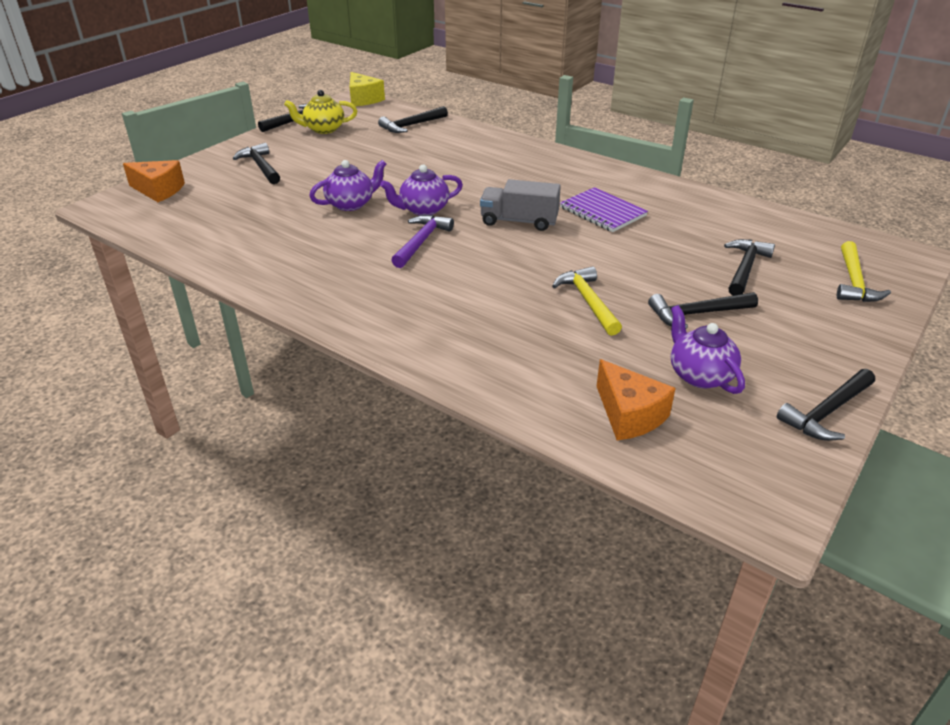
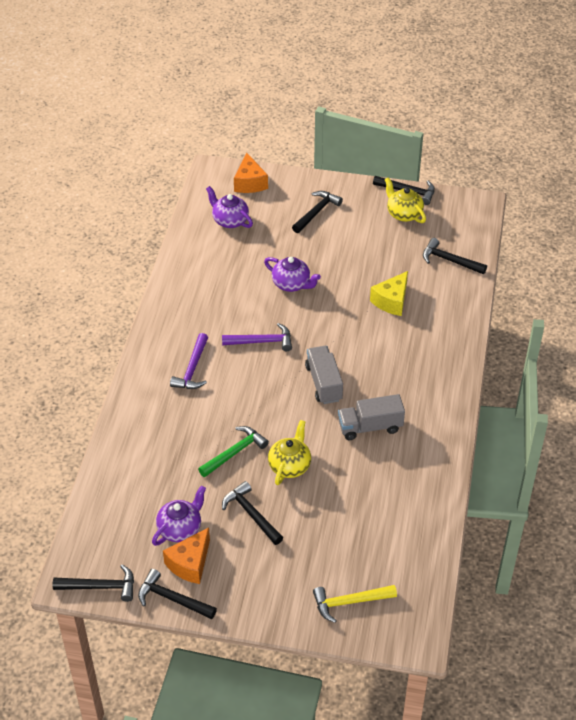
camera: 65 degrees right, 10 degrees up
(363, 99) = (481, 209): yellow cheese -> yellow cheese (391, 301)
(421, 298) = (192, 369): none -> purple hammer
(423, 209) = (308, 325): purple teapot -> purple teapot (230, 220)
(588, 302) = (234, 452): yellow hammer -> green hammer
(602, 212) = (370, 427): purple notebook -> grey truck
(629, 415) = (124, 503): orange cheese -> orange cheese (190, 563)
(631, 270) = (290, 465): none -> yellow teapot
(745, 268) = (331, 531): black hammer -> black hammer (100, 587)

